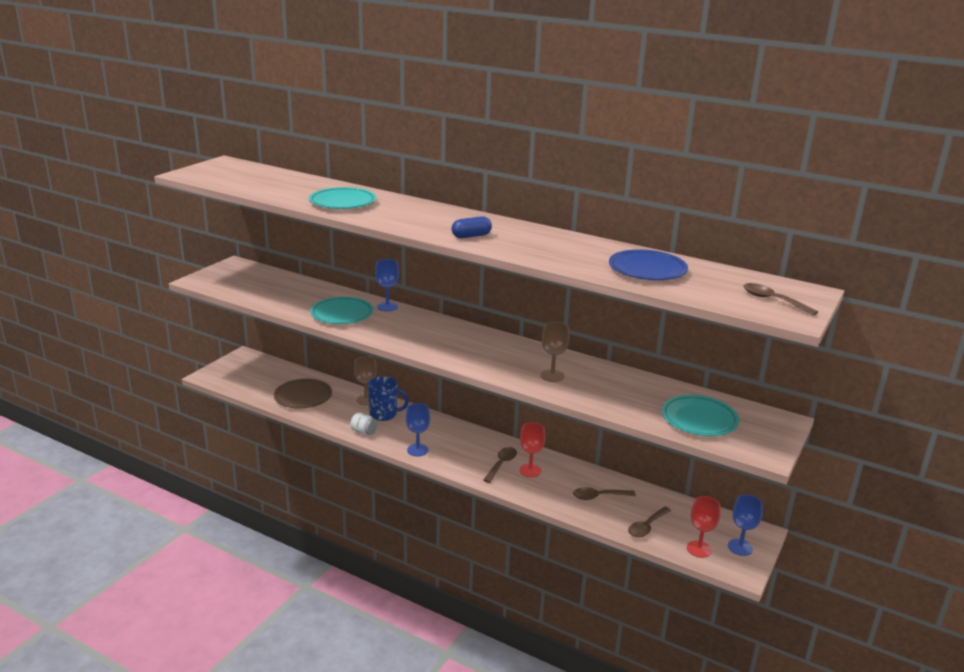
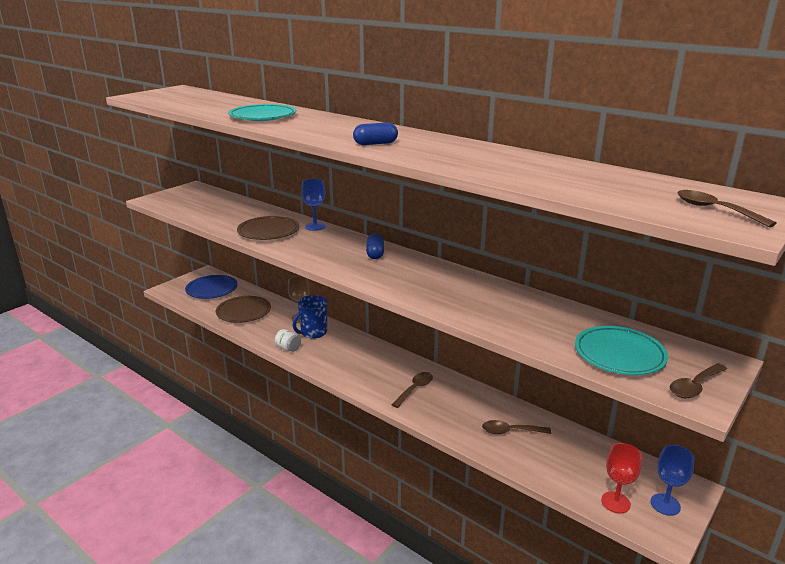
camera: 10 degrees right, 0 degrees up
(342, 314) = (268, 232): turquoise plate -> brown plate
(384, 415) = (313, 333): blue mug -> blue mug turned 120 degrees clockwise
(417, 450) = (334, 369): blue goblet -> none
(458, 334) = (375, 254): none -> blue capsule
(530, 470) = (443, 398): red goblet -> none
(552, 376) = (460, 298): brown goblet -> none
(647, 270) = (561, 176): blue plate -> blue plate (212, 290)
(647, 527) = (558, 470): brown spoon -> brown spoon (695, 386)

